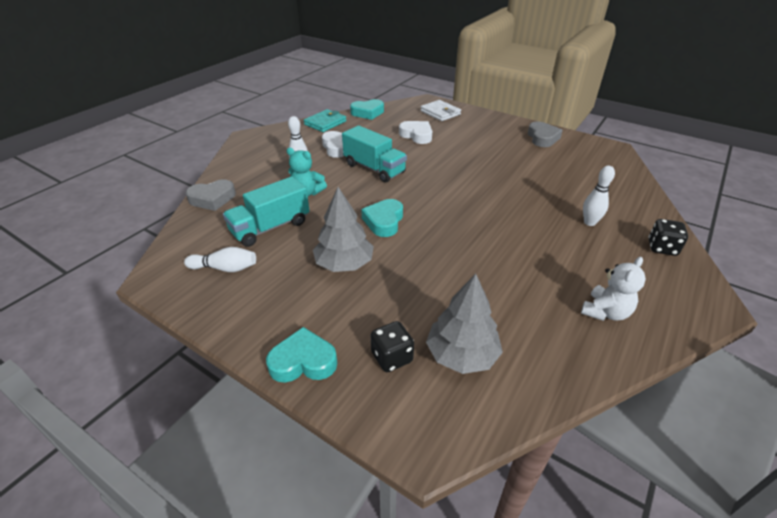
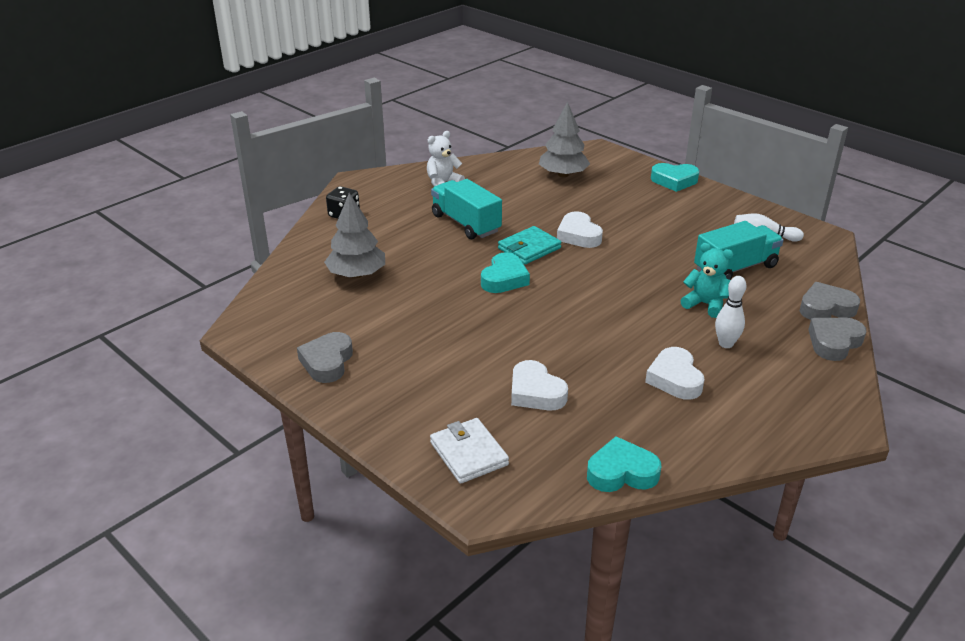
camera: 170 degrees left, 5 degrees down
(224, 175) = (834, 342): none -> grey heart
(325, 123) = (707, 448): turquoise wallet -> turquoise wallet (529, 248)
(344, 264) = (650, 230): grey tree -> grey tree (357, 274)
(374, 169) = (615, 331): turquoise truck -> turquoise truck (466, 223)
(384, 221) = (608, 262): turquoise heart -> turquoise heart (504, 279)
(392, 357) = (612, 177): black dice -> none
(417, 248) = (578, 235): none -> white heart
(589, 222) = (388, 240): white bowling pin -> none

